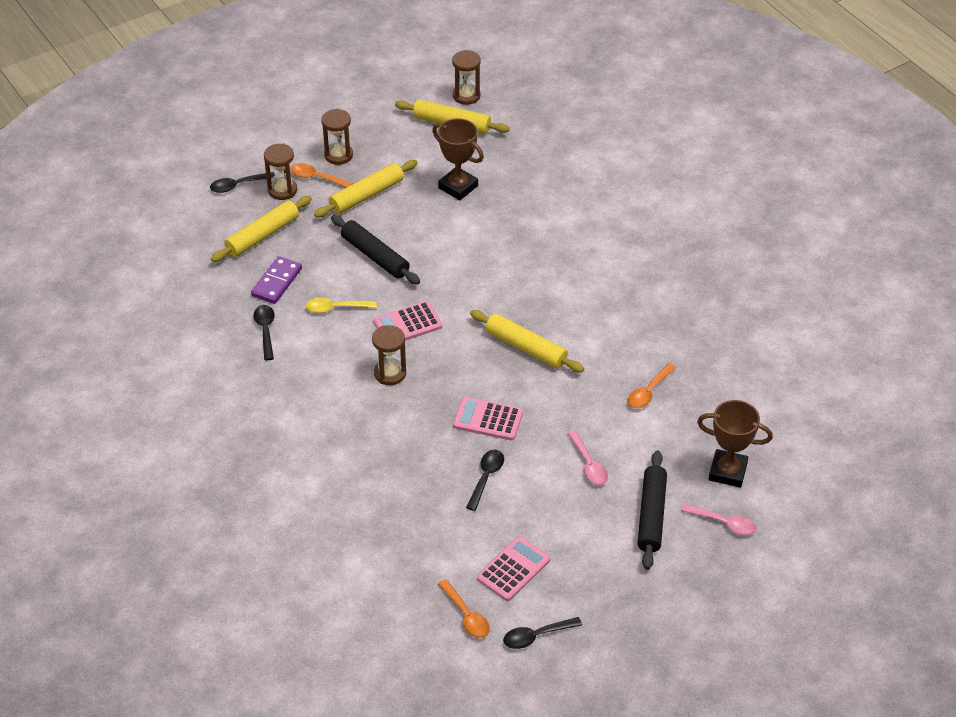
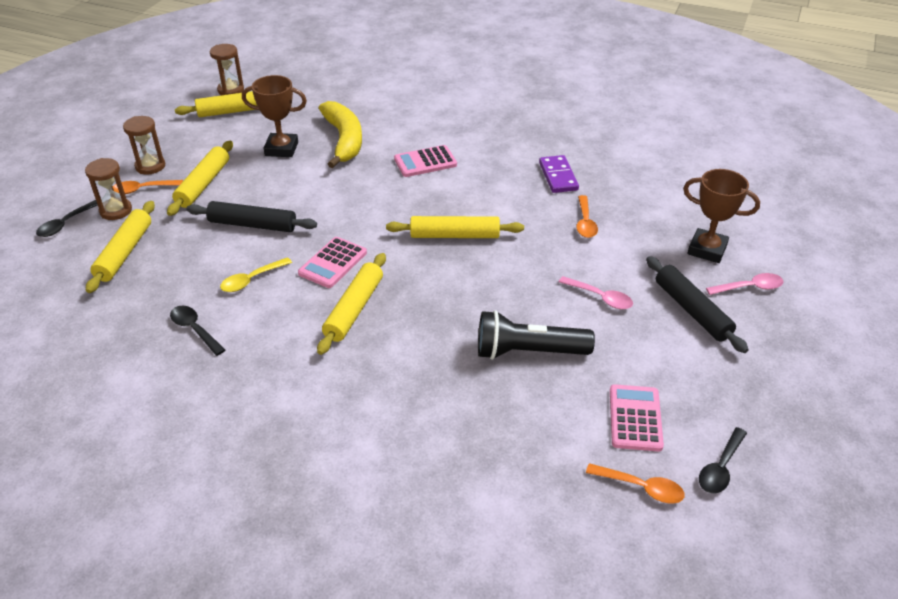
camera: 35 degrees left, 5 degrees down
(277, 282) = (172, 284): purple domino -> purple domino (558, 176)
(390, 373) = (354, 309): brown hourglass -> yellow rolling pin
(486, 477) = (528, 352): black spoon -> black flashlight
(488, 419) = (480, 304): pink calculator -> pink calculator (425, 162)
(519, 202) = (344, 140): none -> yellow banana
(727, 471) = (707, 249): brown trophy -> brown trophy turned 45 degrees clockwise

